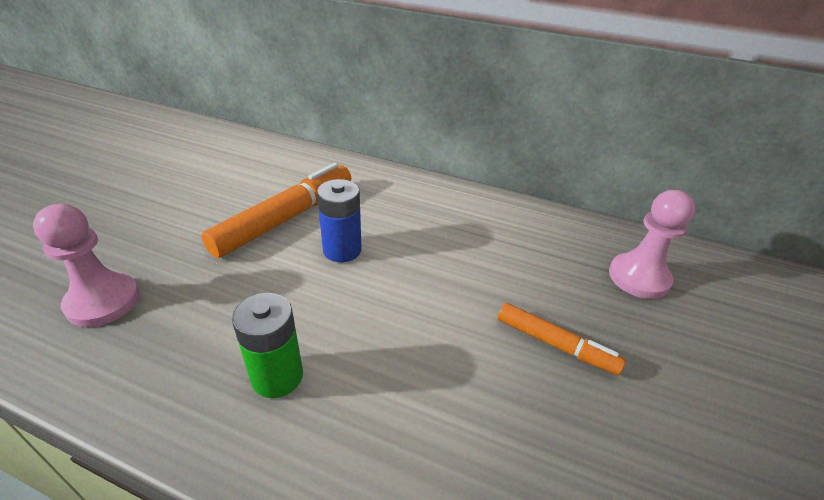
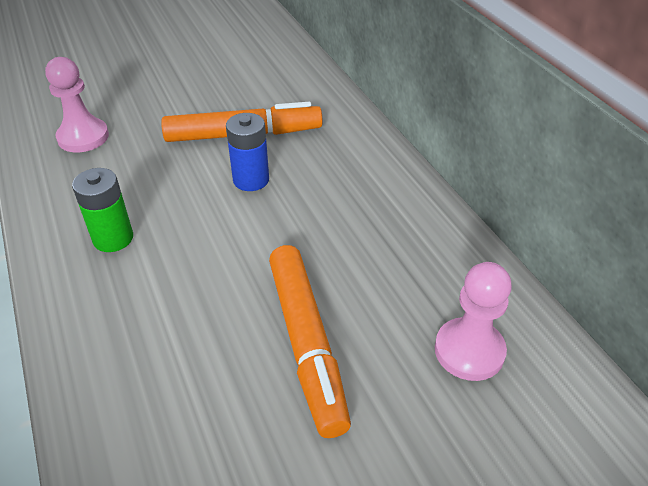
camera: 45 degrees right, 5 degrees up
(555, 344) = (306, 343): orange marker -> orange marker, size x1.72

